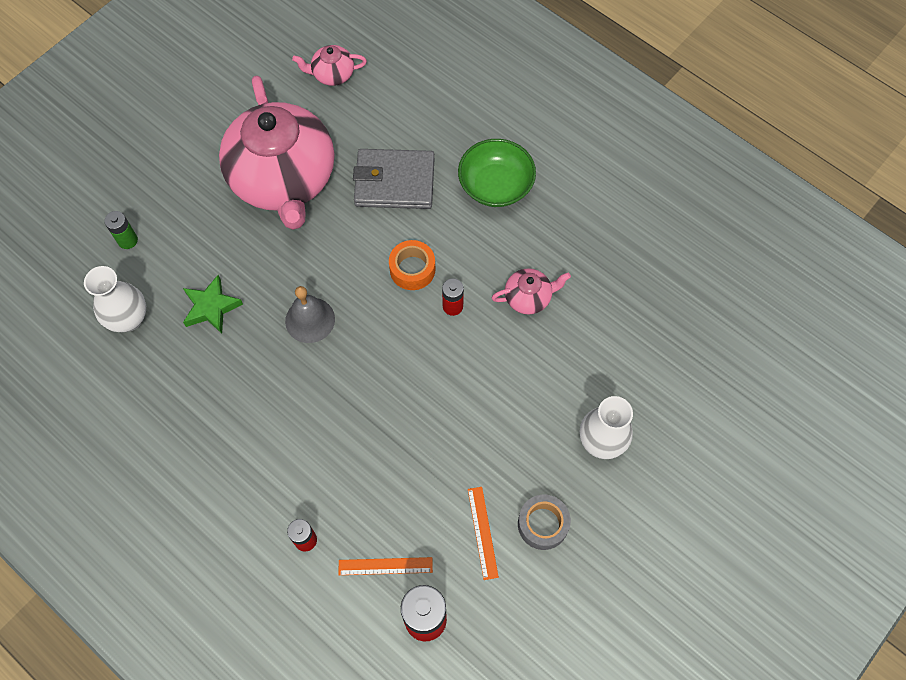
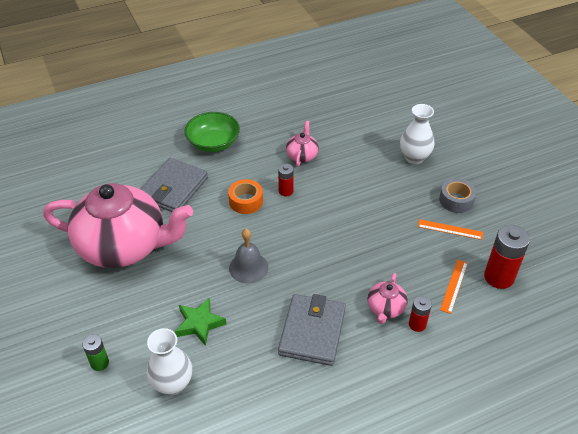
camera: 65 degrees left, 20 degrees down
(247, 426) = (312, 332): none -> grey wallet
(332, 74) = (60, 192): pink teapot -> pink teapot (385, 308)

